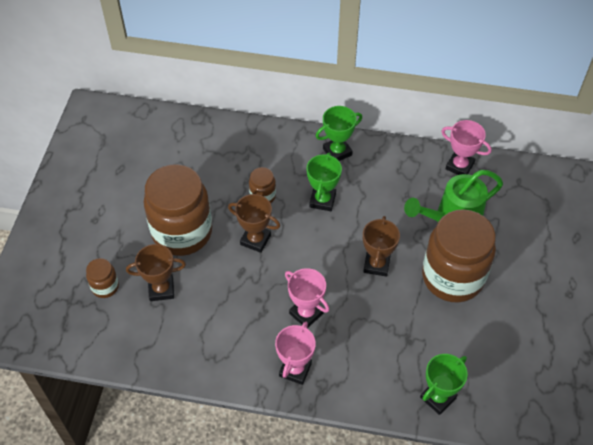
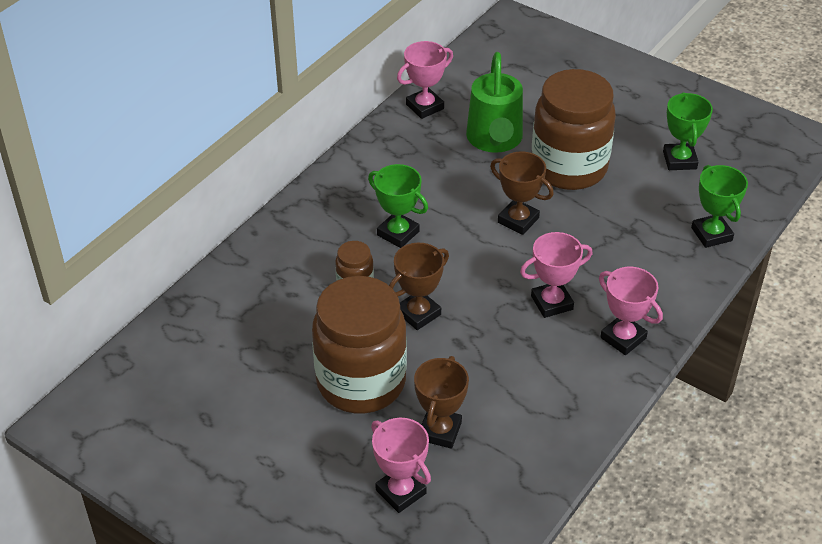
camera: 65 degrees left, 10 degrees down
(105, 287) = (400, 492): brown jar -> pink trophy
(337, 152) = (333, 195): green trophy -> green trophy (679, 160)

